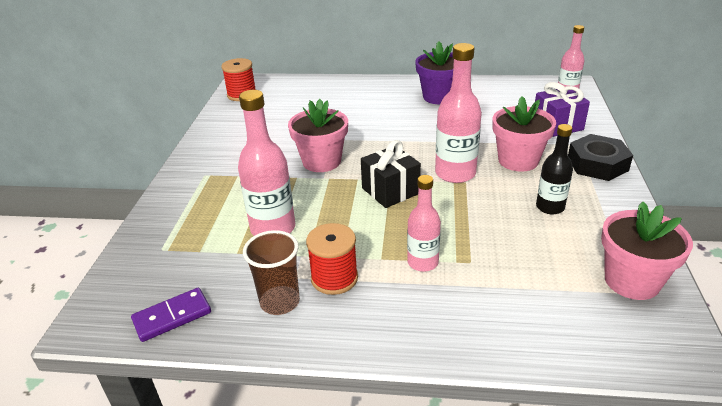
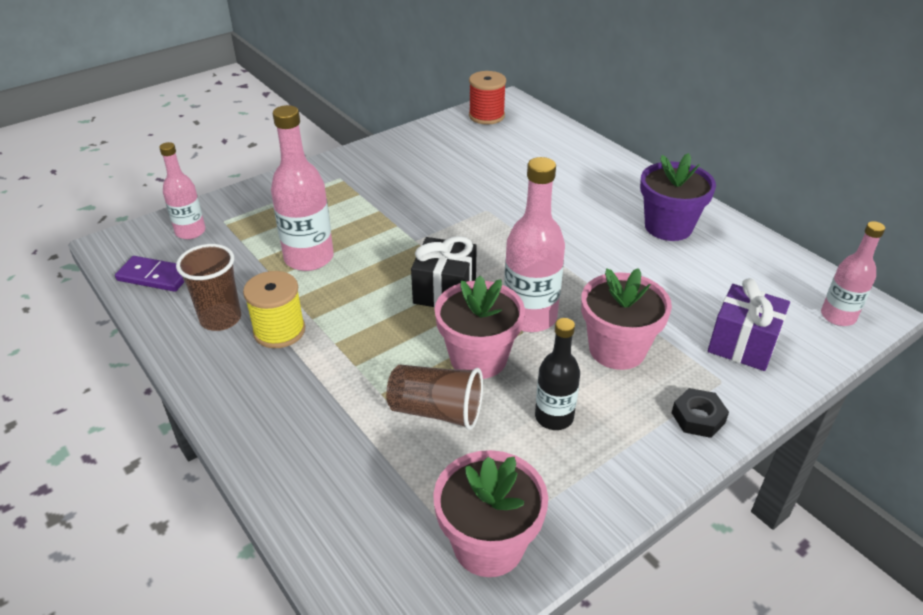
camera: 45 degrees right, 5 degrees up
(321, 161) = (439, 224): pink flower pot -> pink flower pot (478, 358)
(334, 278) = (279, 331): red spool -> yellow spool
(422, 262) = (356, 372): pink bottle -> pink bottle (190, 232)
(498, 247) = (436, 411): none -> brown cup
(597, 164) = (698, 417): black nut -> black nut, size x0.58

